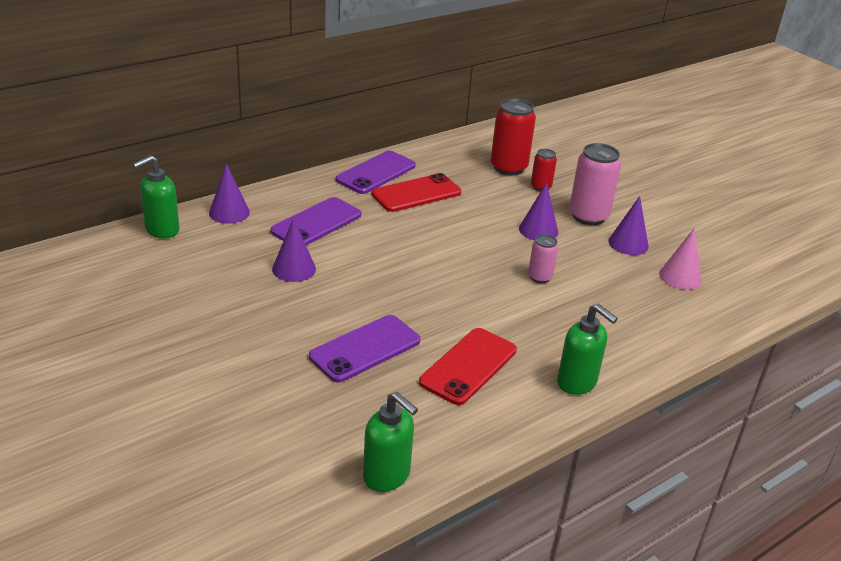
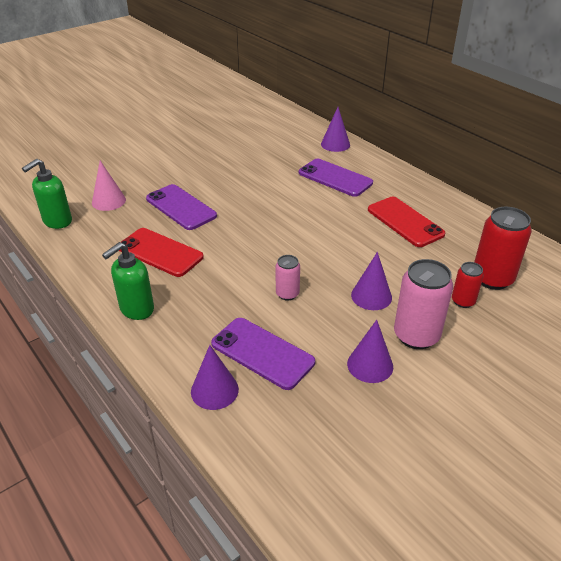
camera: 90 degrees right, 5 degrees up
(161, 230) = (304, 125): green soap dispenser -> none
(294, 269) = (271, 174): purple cone -> purple cone (214, 390)
(376, 173) = (430, 200): purple phone -> purple phone (262, 353)
(680, 277) = (313, 404): pink cone -> pink cone (108, 201)

